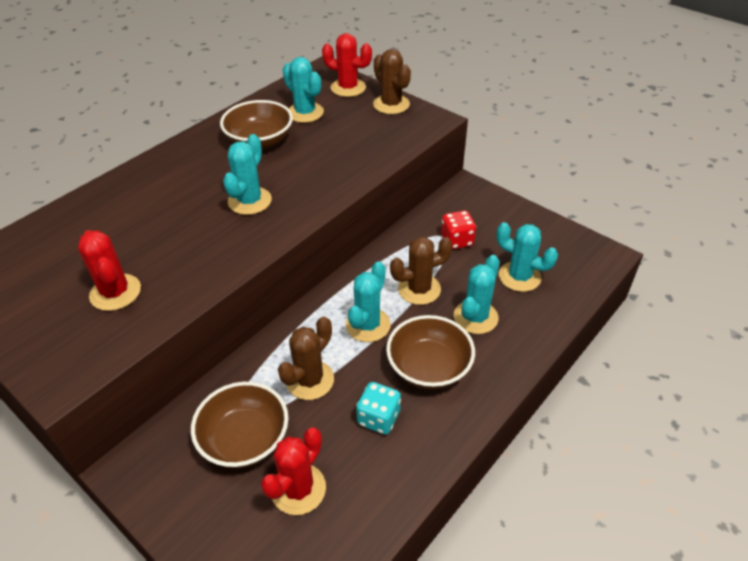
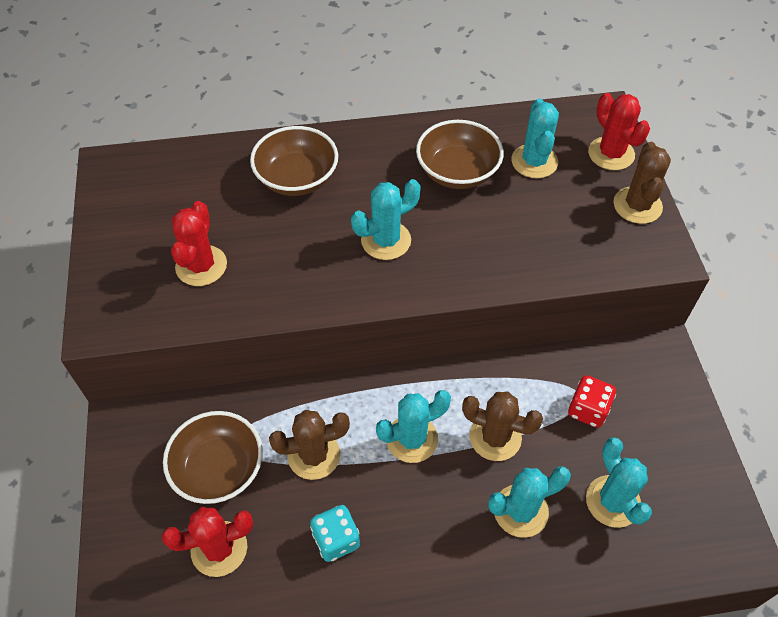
camera: 40 degrees right, 10 degrees up
(429, 367) = (425, 527): brown bowl -> brown bowl (297, 178)

